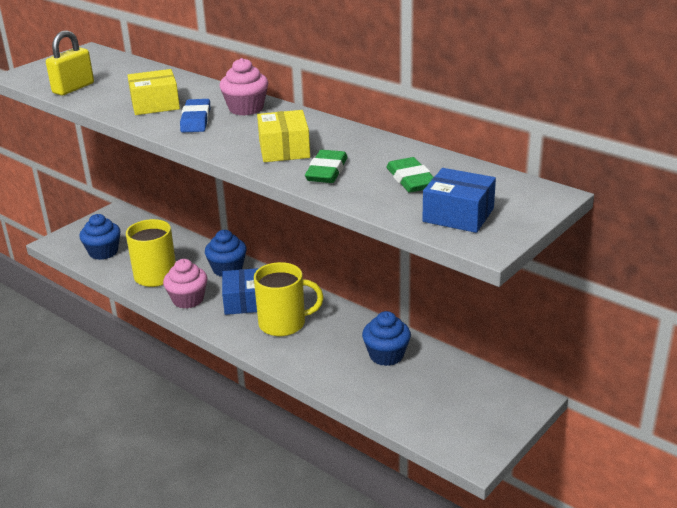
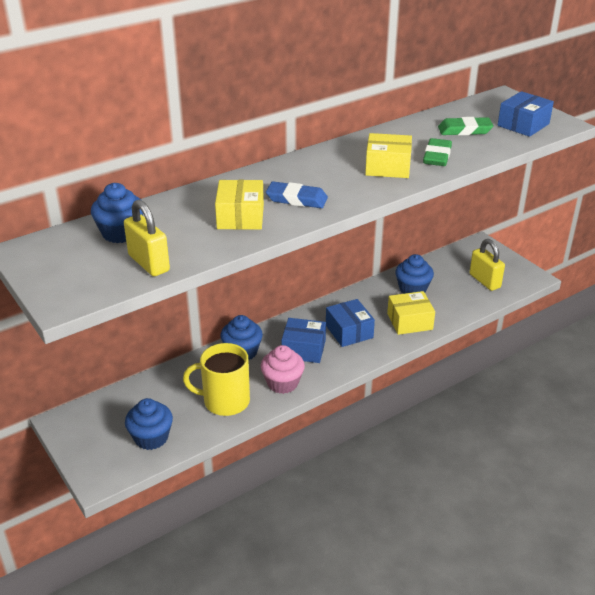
camera: 75 degrees left, 5 degrees up
(117, 72) = (121, 233): none -> blue cupcake
(246, 108) = (286, 174): pink cupcake -> none
(284, 323) = (349, 331): yellow mug -> blue box
(319, 362) = (409, 321): none -> yellow box
(327, 171) = (437, 156): green eraser -> green eraser turned 75 degrees clockwise
(438, 412) = (484, 281): none -> yellow padlock

